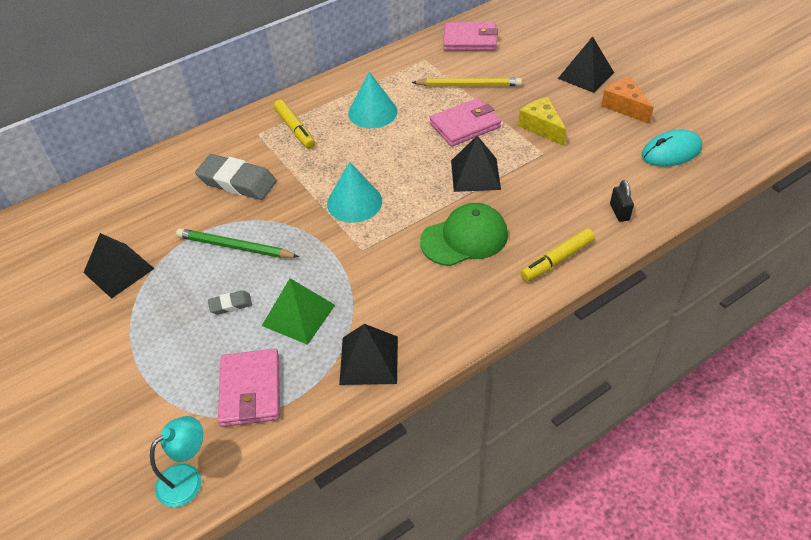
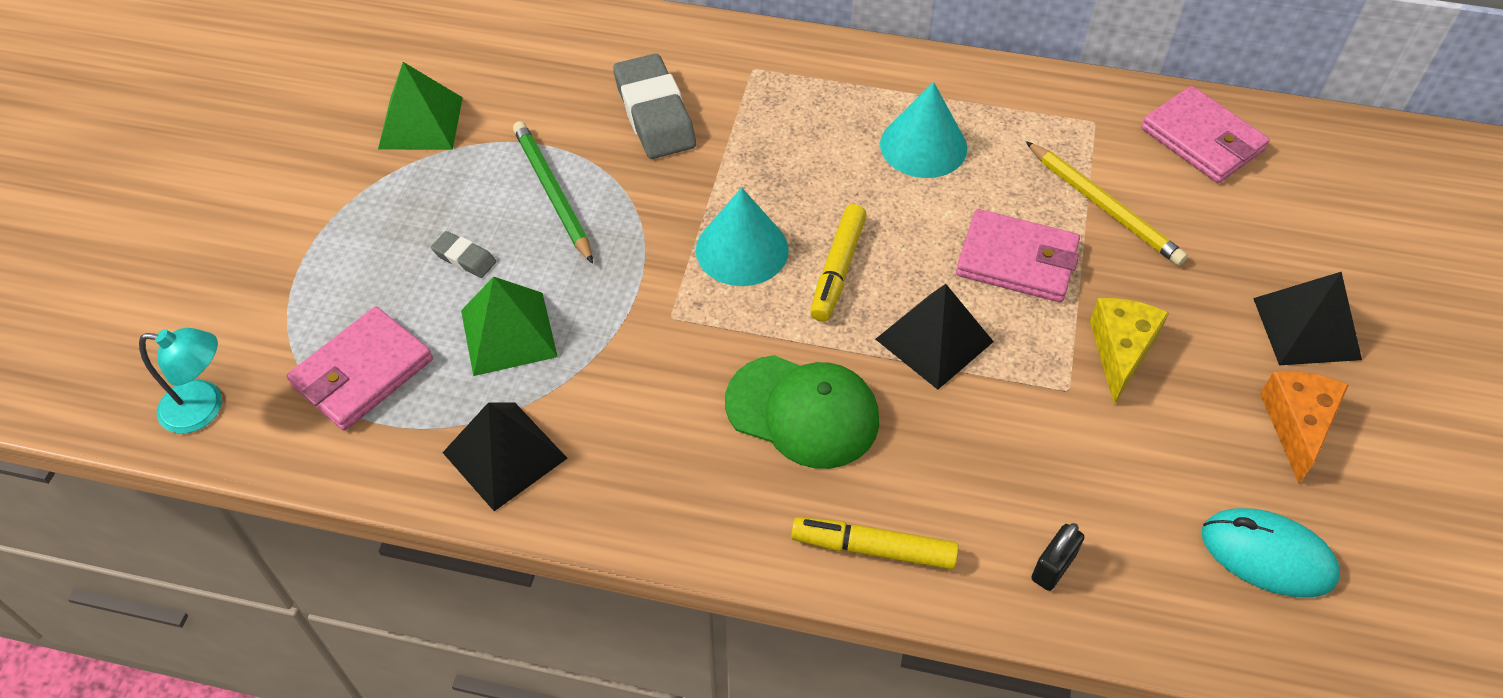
camera: 45 degrees right, 5 degrees up
(119, 270) = (420, 123): black pyramid -> green pyramid
(295, 129) = (802, 95): yellow marker -> yellow marker (838, 269)

